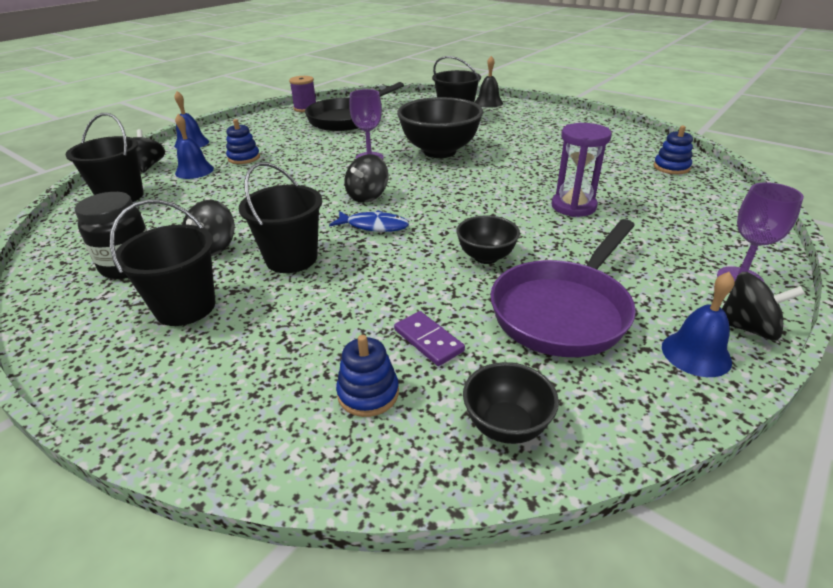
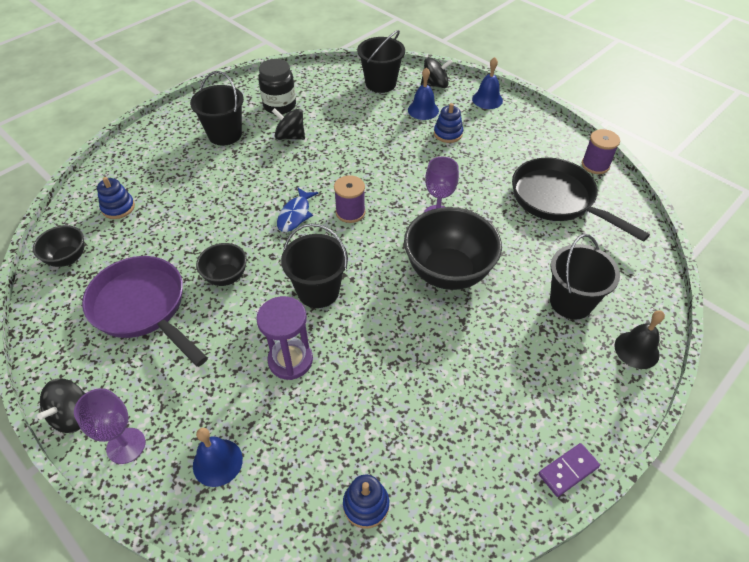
camera: 95 degrees right, 15 degrees up
(291, 258) = (262, 173): black bucket -> black bucket (318, 291)
(367, 196) = (350, 212): black spinning top -> purple spool
(428, 340) = (147, 234): purple domino -> purple domino (568, 471)
(696, 354) = (67, 368): blue bell -> blue bell (217, 462)

